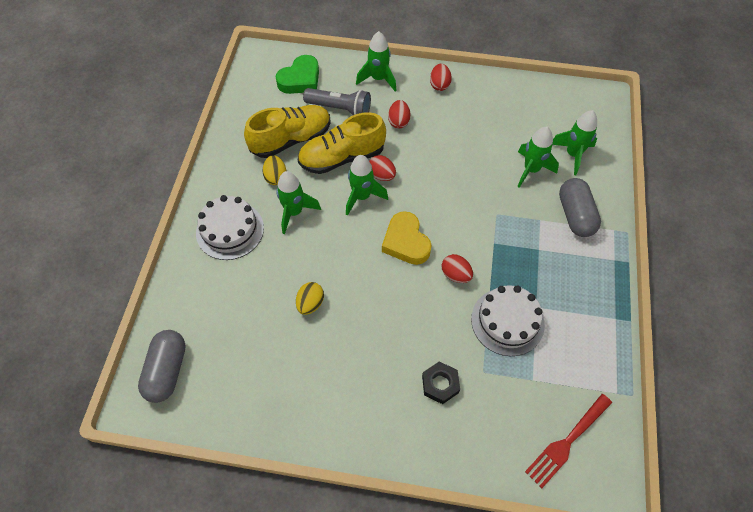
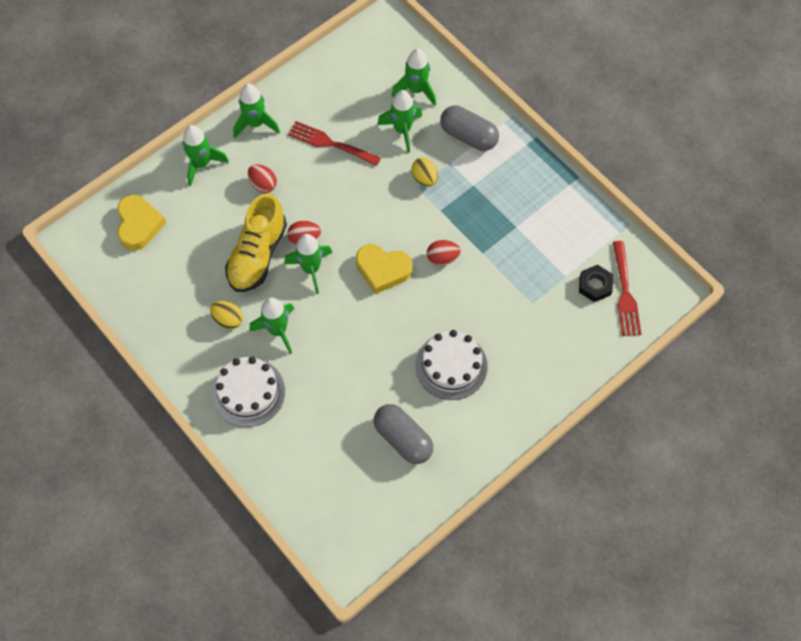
camera: 50 degrees left, 5 degrees up
(167, 371) = (339, 524): grey capsule -> grey capsule (403, 439)
(291, 140) = (200, 280): yellow shoe -> none
(300, 79) = (139, 225): green heart -> yellow heart
(310, 303) = (374, 379): yellow egg -> yellow egg (424, 178)
(340, 109) = (204, 218): grey flashlight -> none
(439, 85) = (256, 124): red egg -> green rocket
(440, 384) = (517, 338): black nut -> black nut (595, 285)
(471, 135) = (330, 143): none -> red fork
(507, 321) = (510, 255): white cake -> white cake (451, 366)

